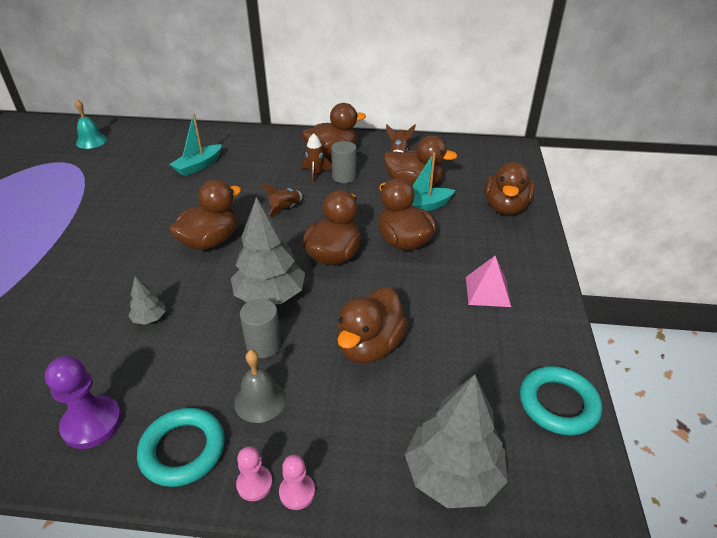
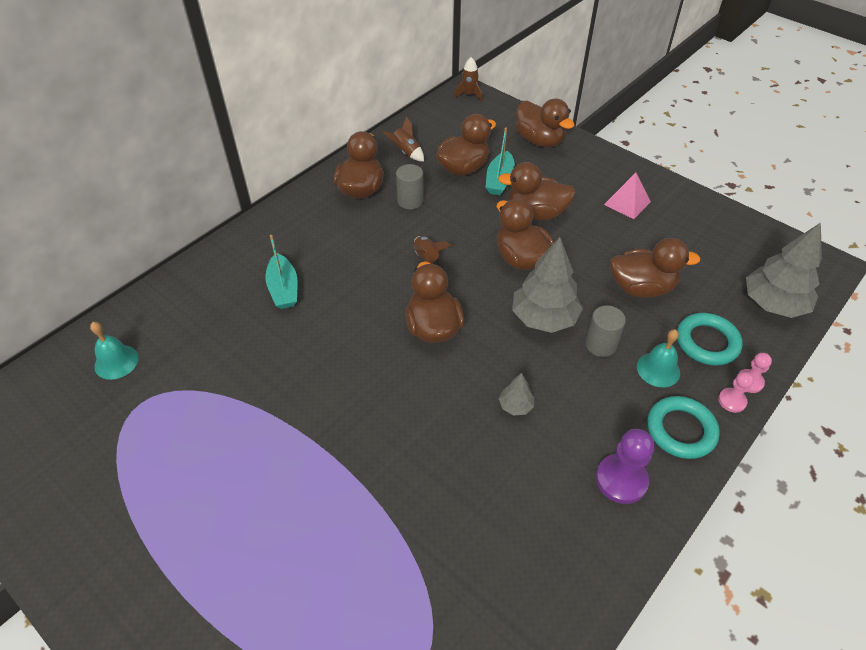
camera: 55 degrees left, 10 degrees up
(260, 400) = (658, 369): grey bell -> turquoise bell
(315, 174) = (387, 216): brown rocket -> brown rocket (469, 95)
(370, 346) = (641, 288): brown duck -> brown duck turned 60 degrees counterclockwise
(558, 404) = (746, 231): turquoise ring -> turquoise ring (707, 342)

